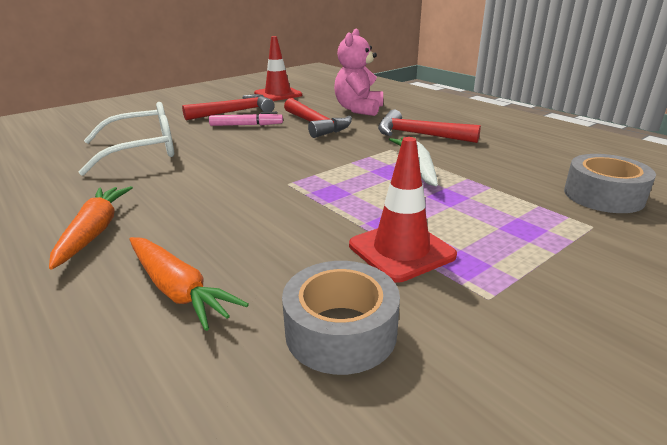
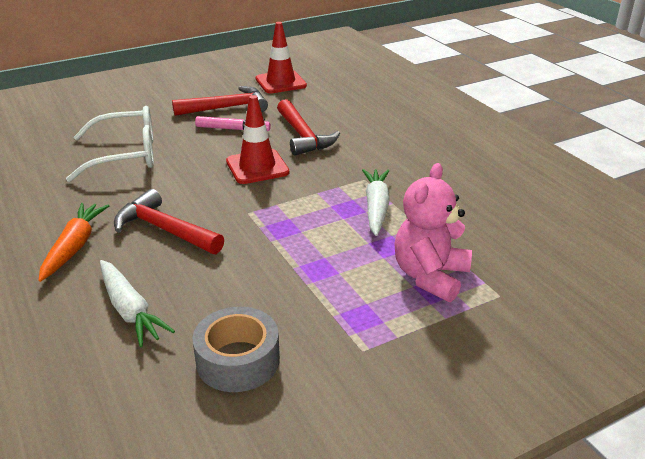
camera: 10 degrees right, 5 degrees up
(178, 290) = (130, 310): orange carrot -> white carrot
(358, 109) = (358, 116): pink teddy bear -> pink teddy bear (430, 276)
(401, 250) = (316, 298): red traffic cone -> red traffic cone (257, 167)
(418, 135) = (402, 162): red hammer -> red hammer (164, 229)
(603, 196) = (536, 263): grey tape -> none

